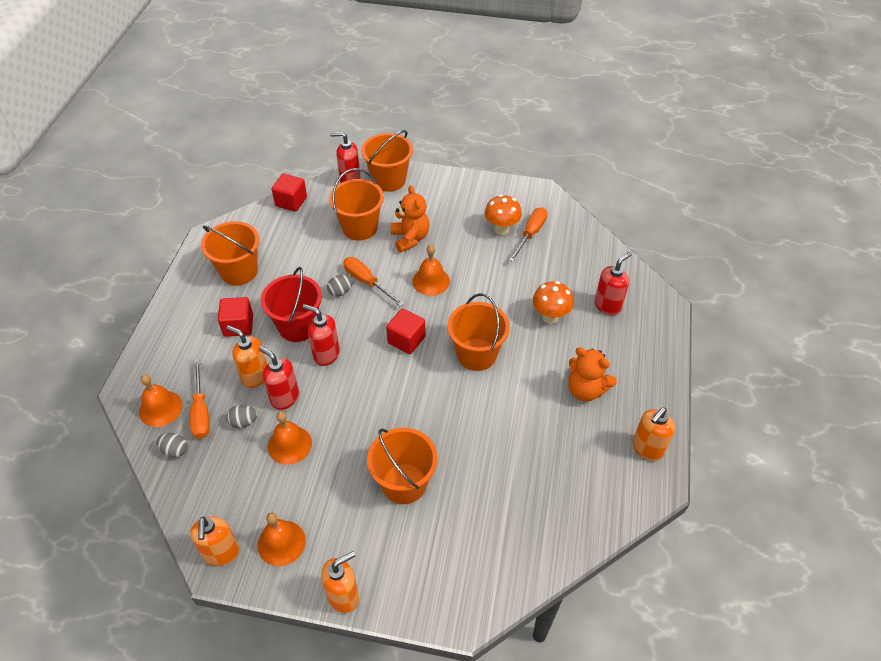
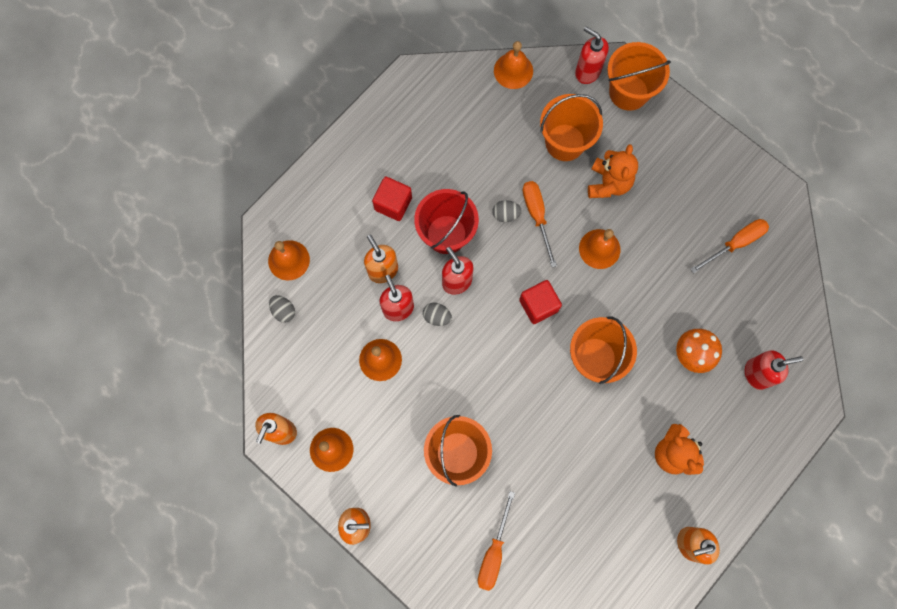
camera: 30 degrees right, 25 degrees up
(201, 411) = (321, 282): orange screwdriver -> orange screwdriver (494, 552)
(239, 271) = (422, 137): orange bucket -> none
(244, 422) = (352, 314): grey egg -> grey egg (437, 317)
(291, 202) = (513, 70): red cube -> orange bell
(501, 229) = (708, 221): orange mushroom -> none

